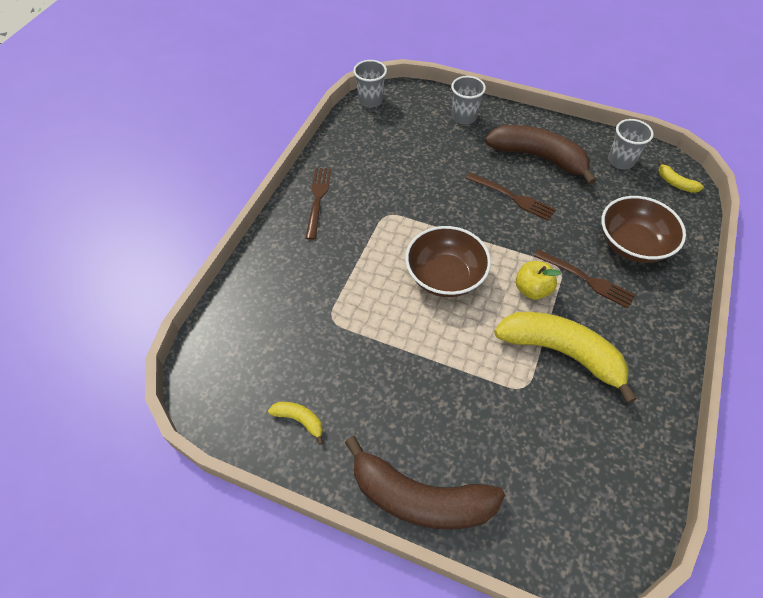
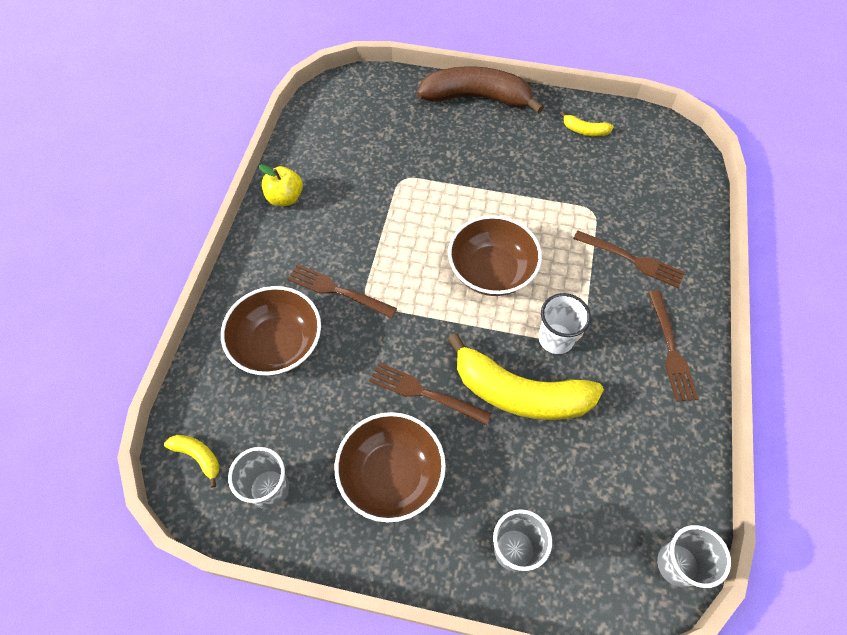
camera: 170 degrees right, 5 degrees up
(315, 268) = (632, 260): none -> brown fork
(404, 218) = (555, 338): none -> white cup
(532, 289) = (397, 270): yellow apple -> yellow apple (285, 198)
(538, 157) = (391, 475): brown banana -> brown bowl
(561, 352) = (368, 212): yellow banana -> yellow banana (519, 393)

